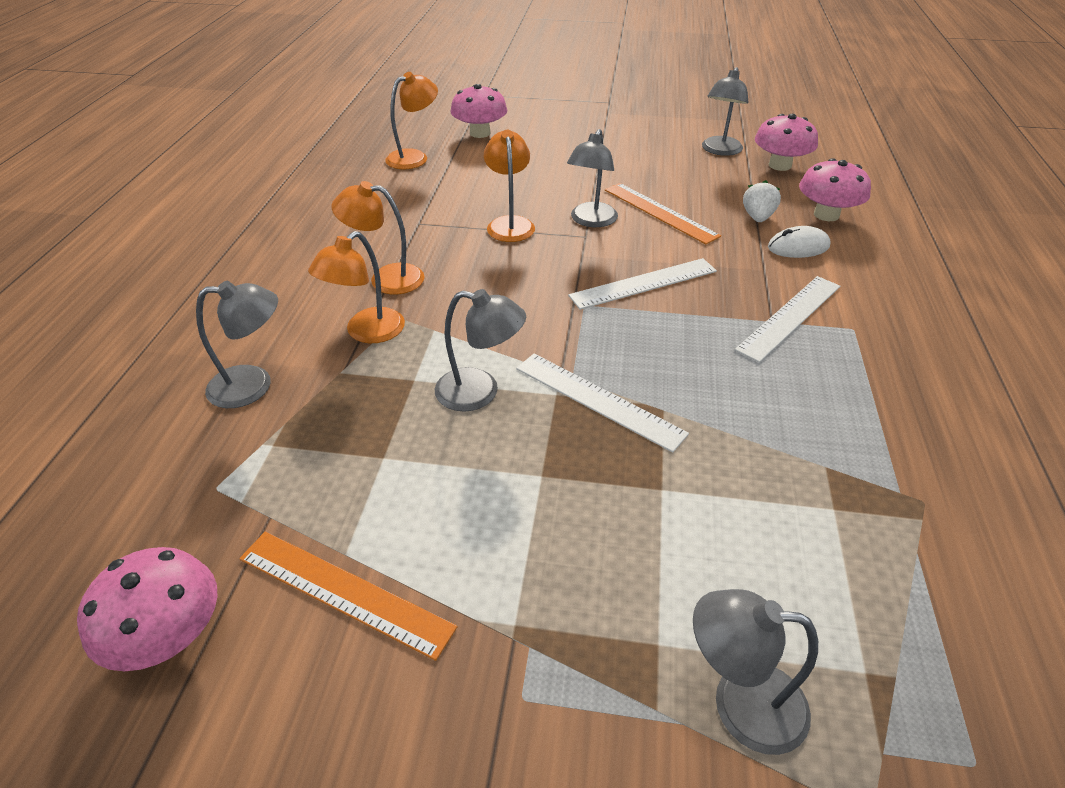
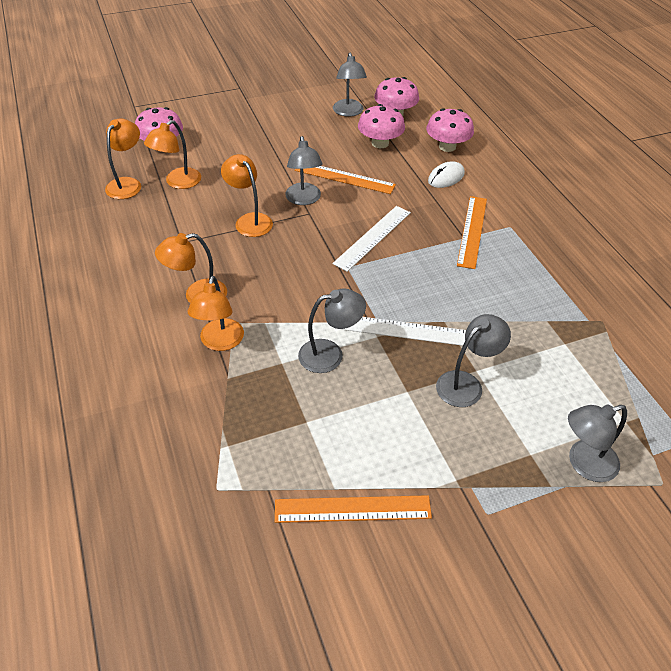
camera: 30 degrees left, 5 degrees up
(168, 635) = (273, 583): pink mushroom -> pink mushroom (380, 143)
(253, 385) = (175, 412): grey lamp -> grey lamp (466, 384)
(465, 169) = (178, 182): none -> orange lamp
(757, 217) = (408, 162): white strawberry -> none
(790, 317) = (472, 231): white ruler -> orange ruler

